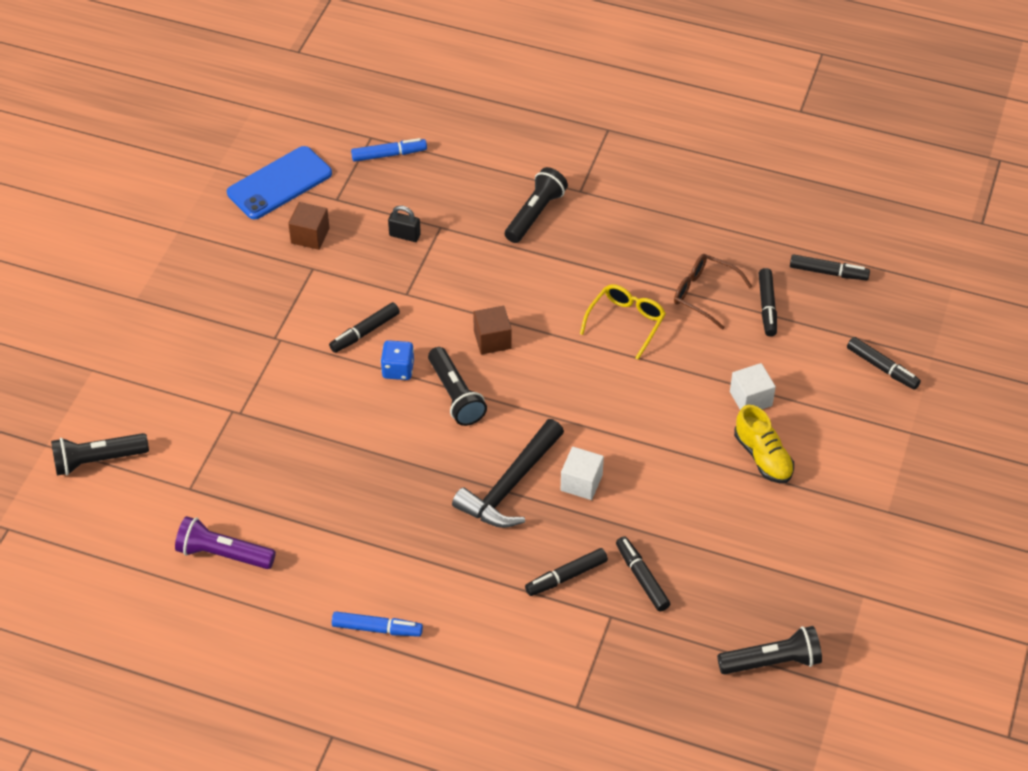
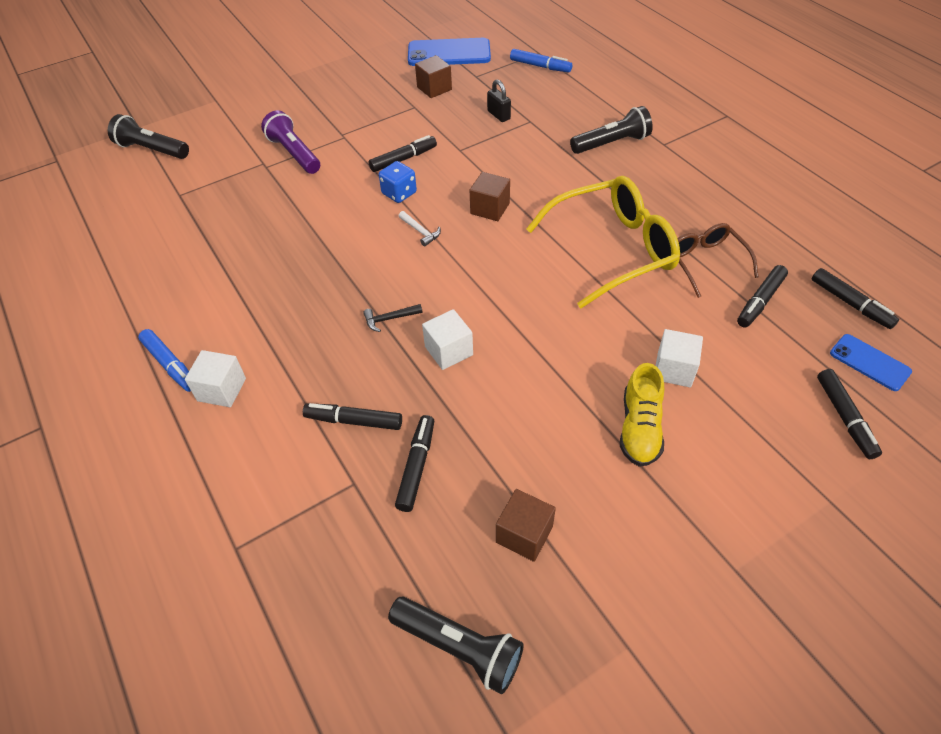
camera: 40 degrees right, 0 degrees up
(223, 554) = (144, 247): purple flashlight -> purple flashlight (294, 153)
(364, 332) = (403, 159): black marker -> black marker turned 150 degrees clockwise
(441, 619) = (222, 389): none -> white cube
(455, 395) = (420, 231): black flashlight -> white hammer
(510, 485) = (390, 319): black hammer -> black hammer, size x0.40
(626, 322) = (613, 249): yellow glasses -> yellow glasses, size x1.77
(750, 573) = (524, 534): none -> brown cube
(871, 315) = (869, 362): none -> blue phone

